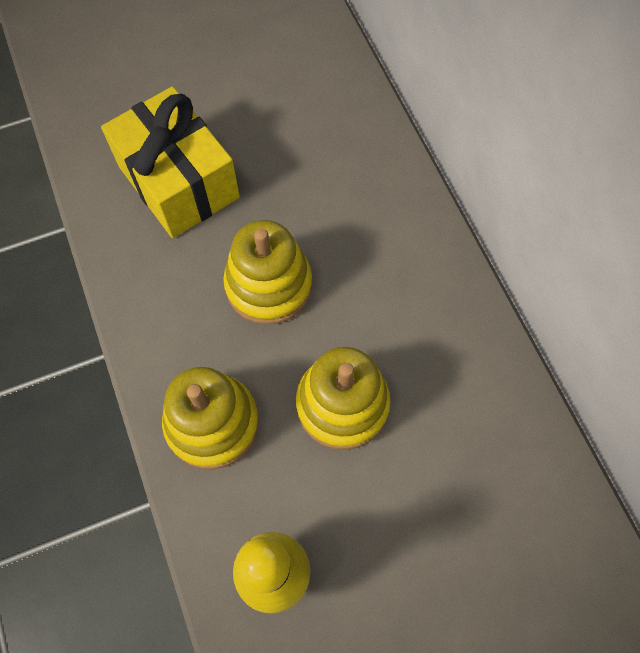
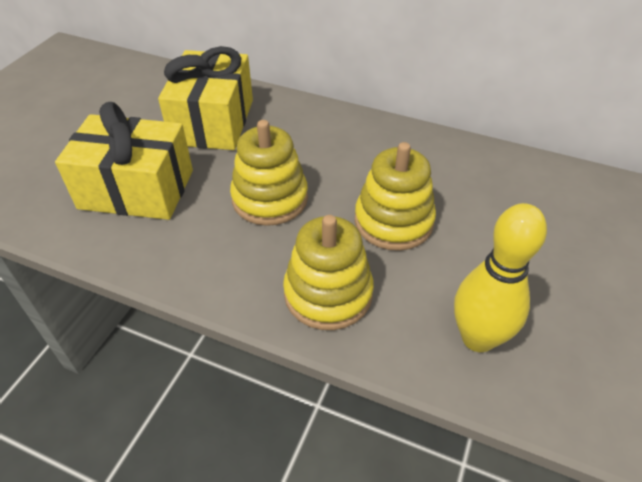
camera: 45 degrees left, 20 degrees down
(313, 149) = (213, 122): none -> yellow gift

